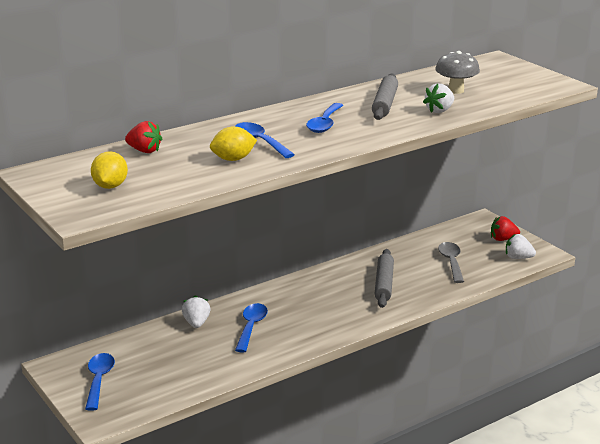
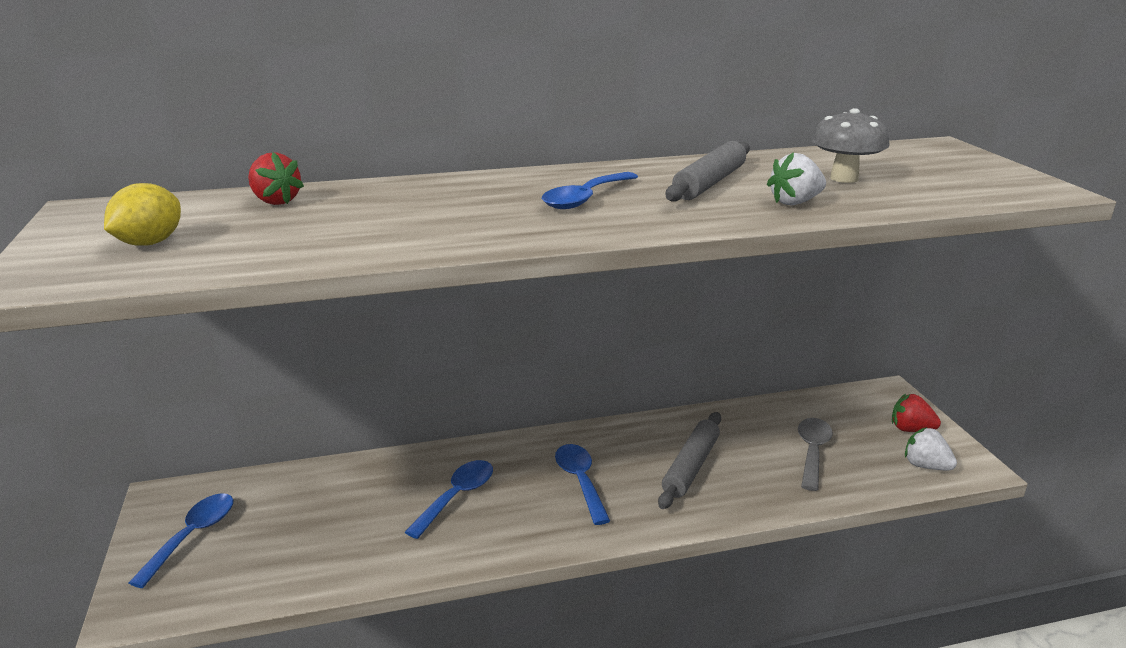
camera: 20 degrees right, 0 degrees up
(196, 323) = (389, 473): white strawberry -> none
(233, 159) = (383, 230): yellow lemon -> none
(260, 142) = (456, 211): blue spoon -> blue spoon (580, 481)

